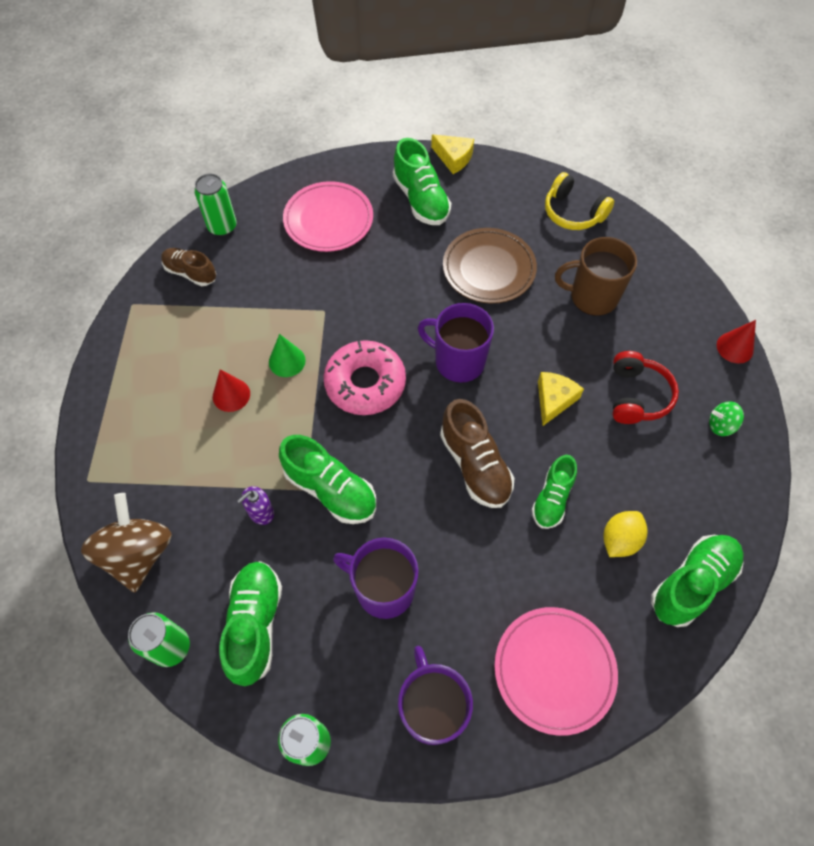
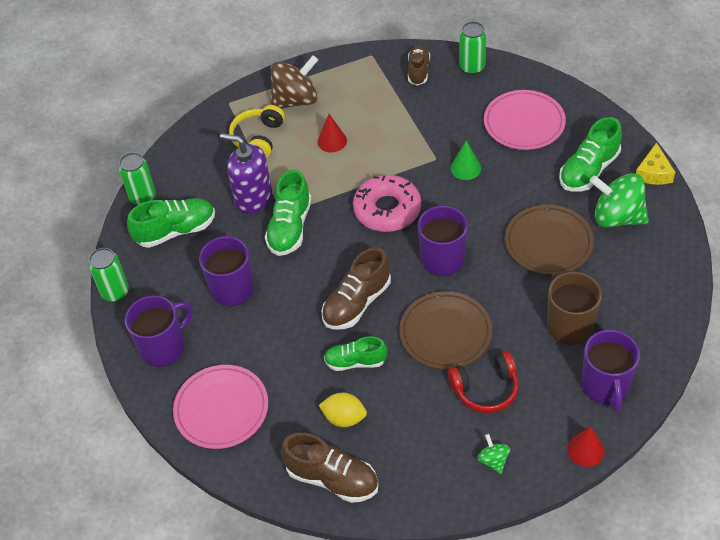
camera: 70 degrees right, 10 degrees down
(138, 553) = (194, 152): brown spinning top -> brown spinning top (296, 100)
(261, 512) = (253, 198): purple soap dispenser -> purple soap dispenser, size x1.97
(287, 361) = (378, 157): green cone -> green cone (465, 168)
(488, 206) = (617, 217): none -> green spinning top
(554, 400) = (445, 333): yellow cheese -> brown plate
(573, 213) = (655, 279): yellow headphones -> yellow headphones (258, 138)
(672, 301) = (605, 386): none -> purple mug
(692, 583) = (332, 478): green shoe -> brown shoe

